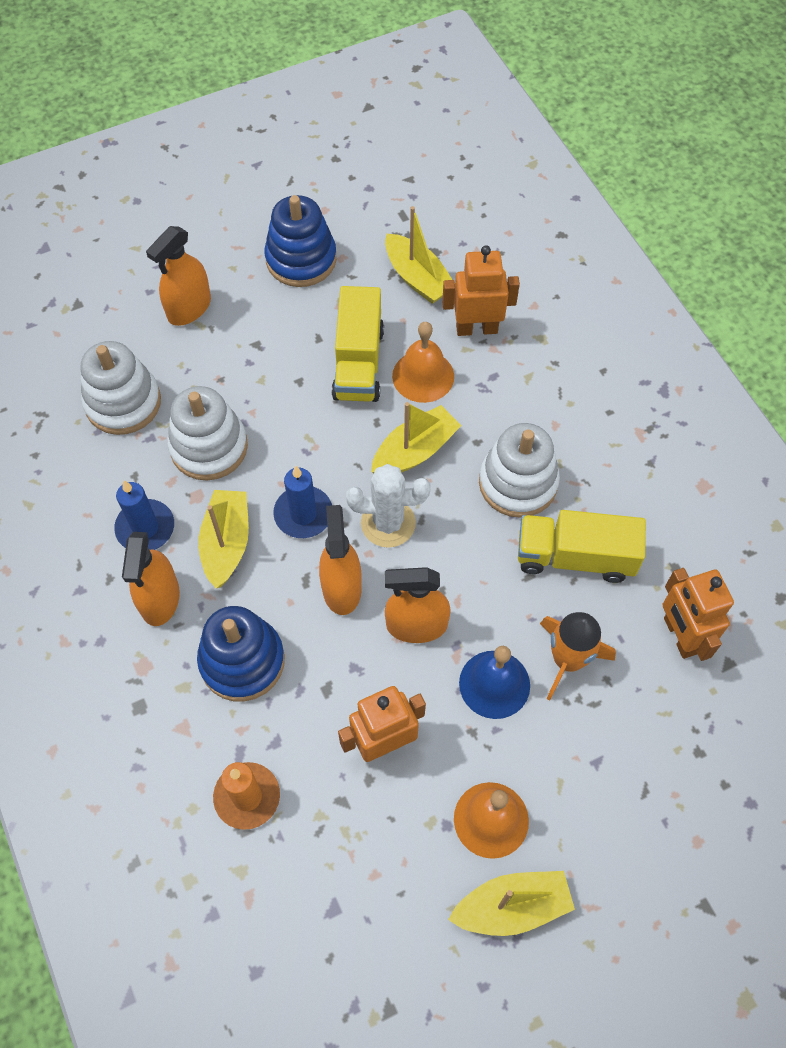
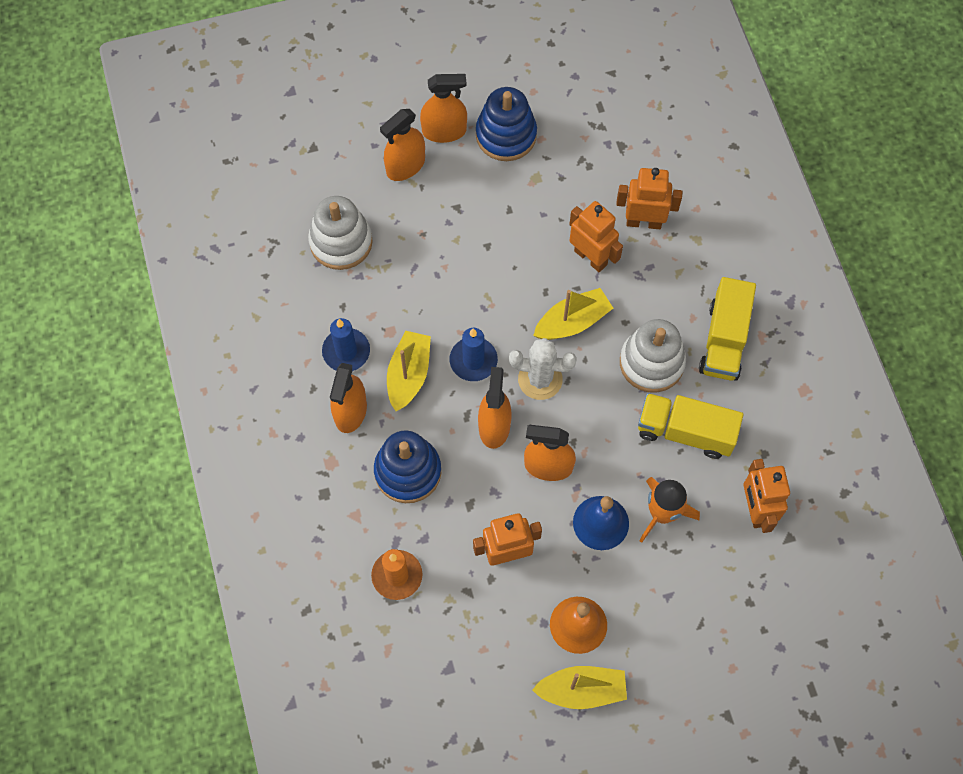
camera: 10 degrees right, 5 degrees up
(209, 447) = (405, 291): white stacking toy -> none
(229, 265) = (444, 131): none -> orange spray bottle
(358, 363) = (539, 237): yellow truck -> yellow truck (724, 340)
(417, 278) = (602, 168): yellow boat -> none
(423, 376) = (591, 257): orange bell -> orange robot

